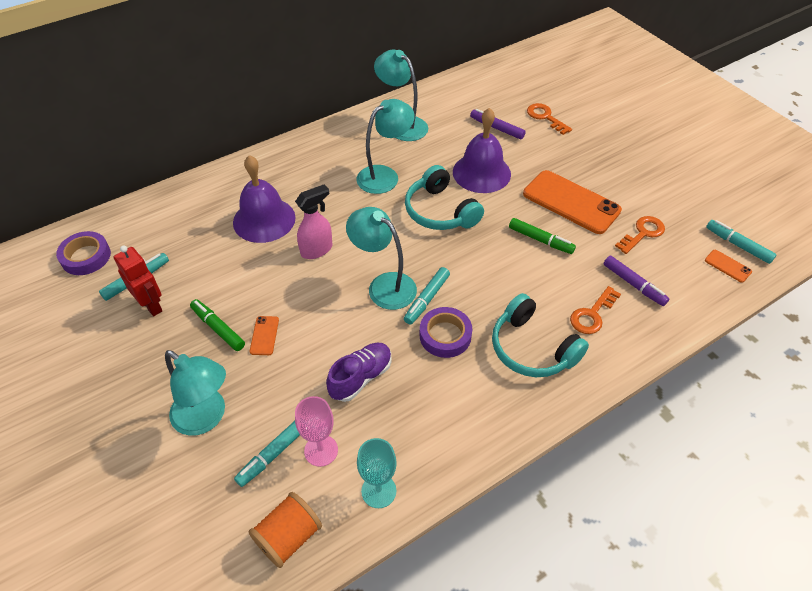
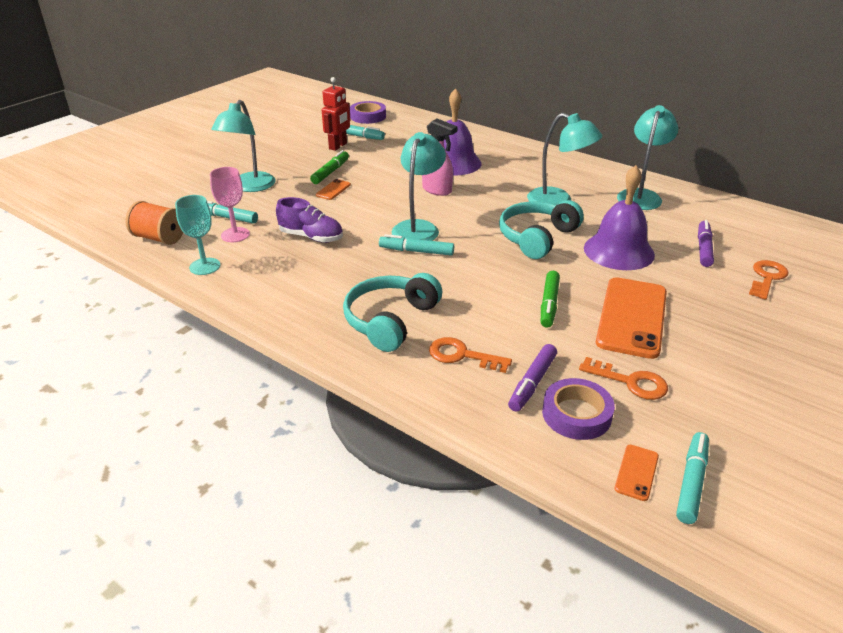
camera: 70 degrees right, 15 degrees down
(264, 335) = (333, 190): orange phone -> orange phone turned 45 degrees counterclockwise
(445, 335) = (378, 268): purple tape -> purple tape (576, 414)

